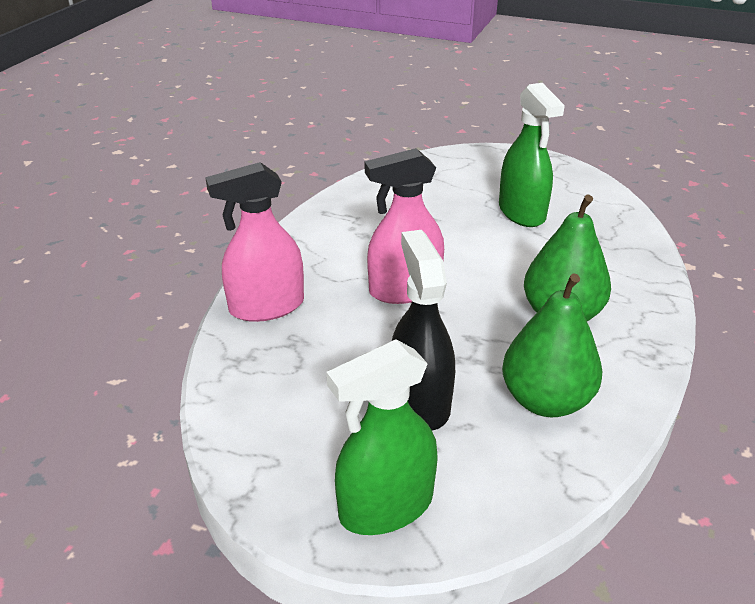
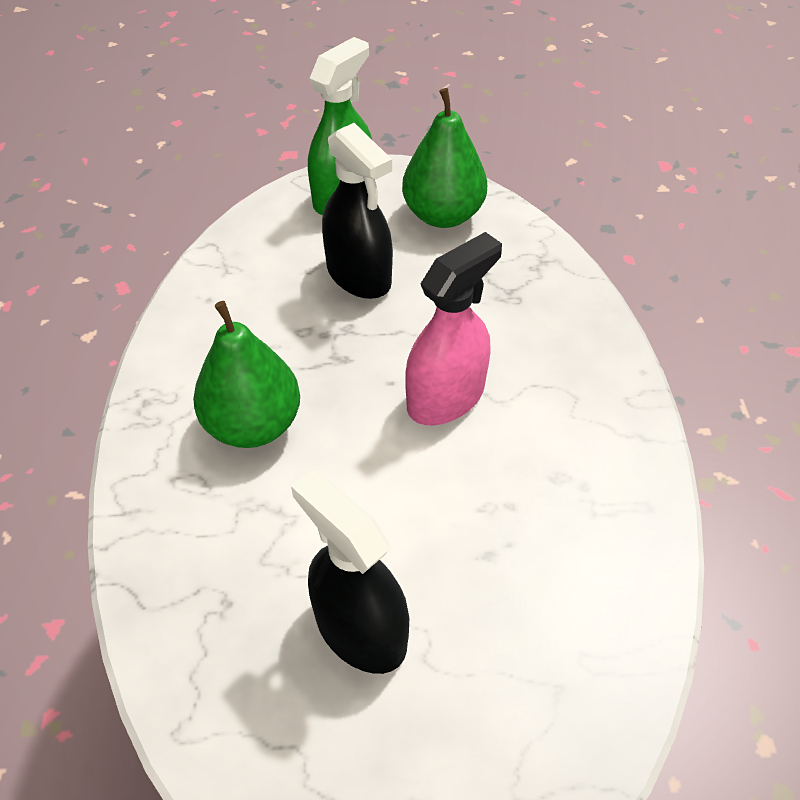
camera: 155 degrees right, 15 degrees up
(266, 307) = (571, 322): pink spray bottle -> none
(522, 212) = (360, 629): green spray bottle -> black spray bottle
(545, 400) = (248, 313): green pear -> green pear (443, 215)

